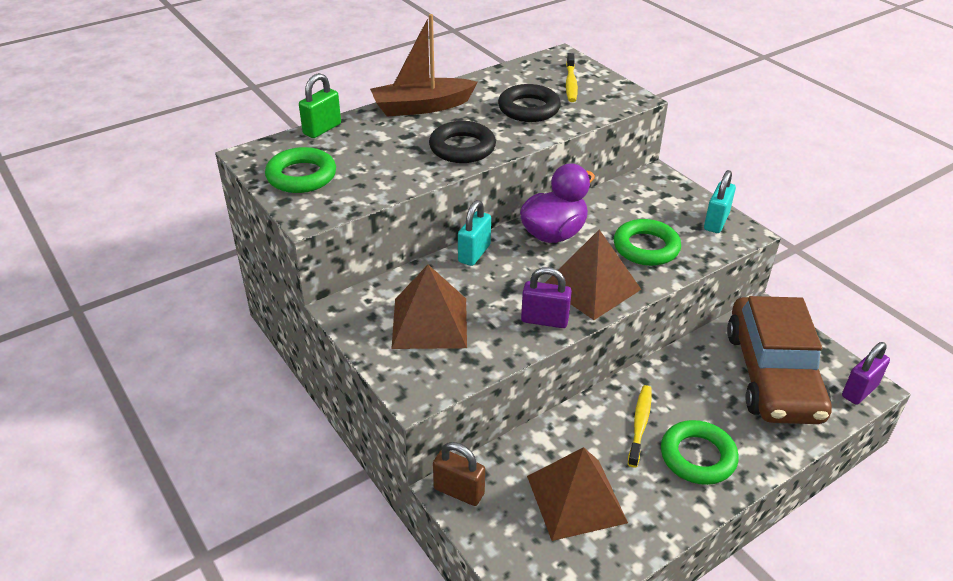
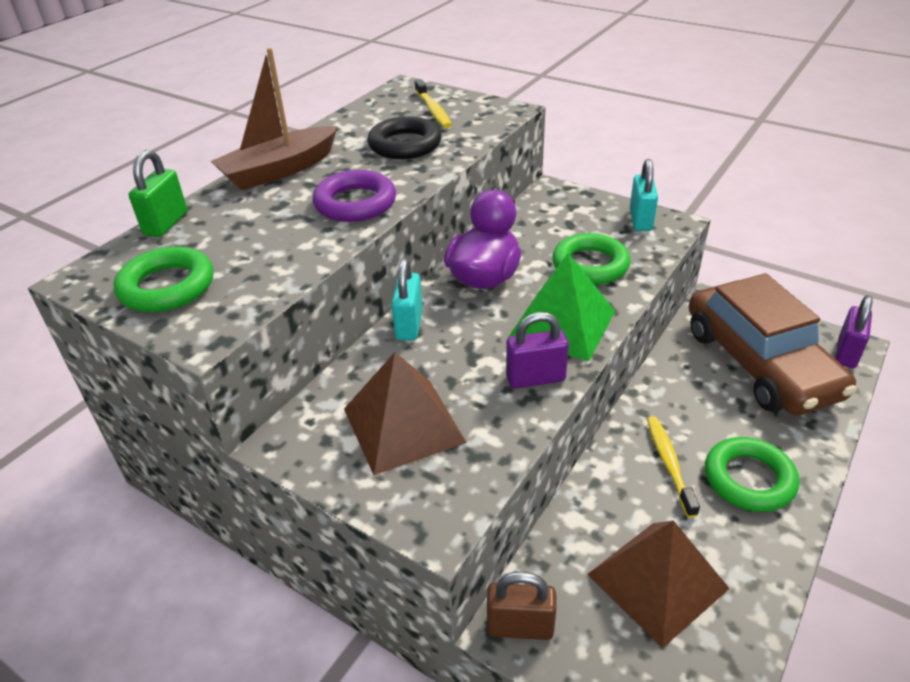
camera: 20 degrees left, 0 degrees up
(462, 148) = (355, 203): black ring -> purple ring
(592, 287) = (562, 324): brown pyramid -> green pyramid

